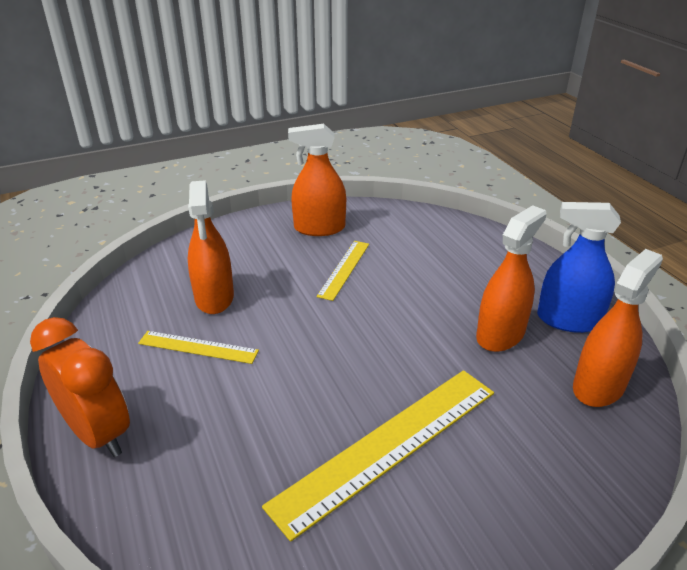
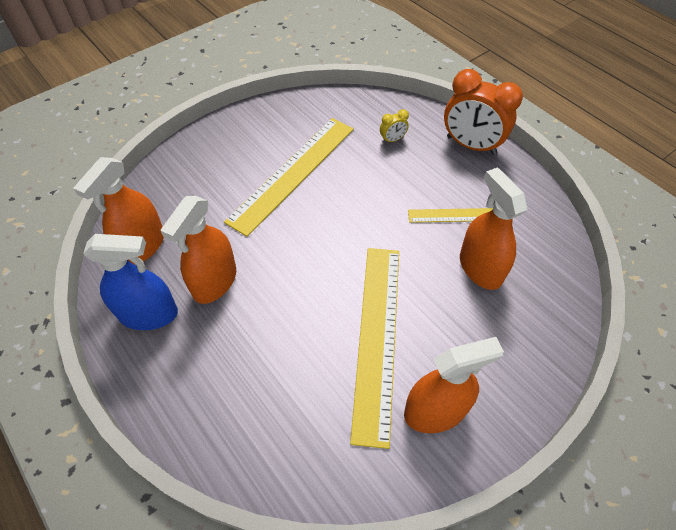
camera: 165 degrees right, 20 degrees up
(208, 471) = (392, 140): none -> yellow clock
(344, 269) = (377, 338): yellow ruler -> yellow ruler, size x1.90

